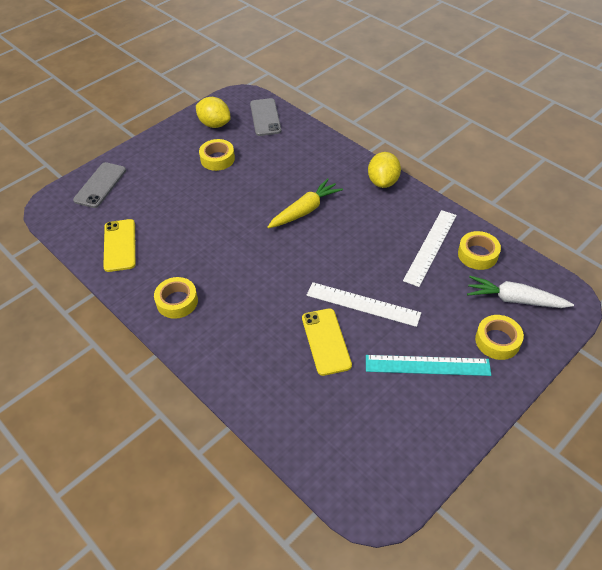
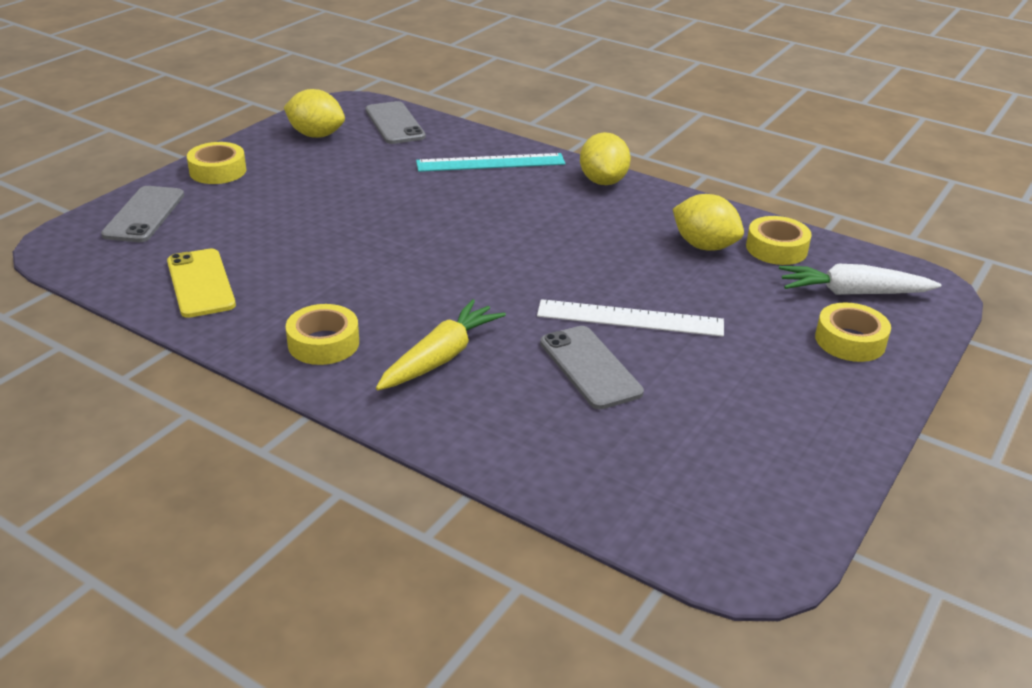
camera: 15 degrees left, 15 degrees down
(217, 159) = (334, 172): yellow tape -> yellow tape (218, 171)
(305, 210) = (496, 220): yellow carrot -> yellow carrot (441, 357)
(326, 341) = (590, 367): yellow phone -> grey phone
(427, 365) = (759, 379): turquoise ruler -> turquoise ruler (490, 163)
(430, 247) = (704, 246): white ruler -> yellow lemon

